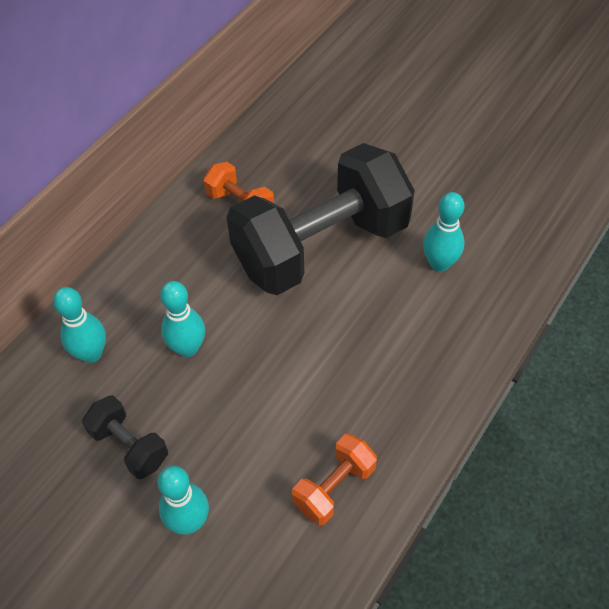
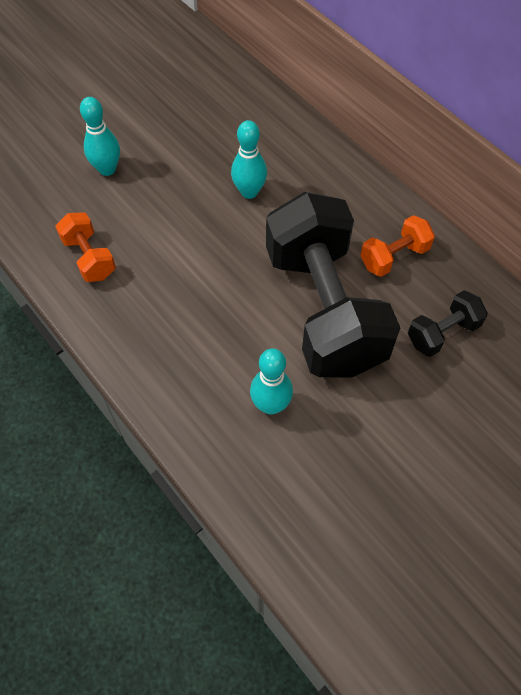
camera: 105 degrees right, 5 degrees up
(91, 354) = (267, 134): turquoise bowling pin -> none
(129, 446) = (179, 146): black dumbbell -> black dumbbell (442, 333)

